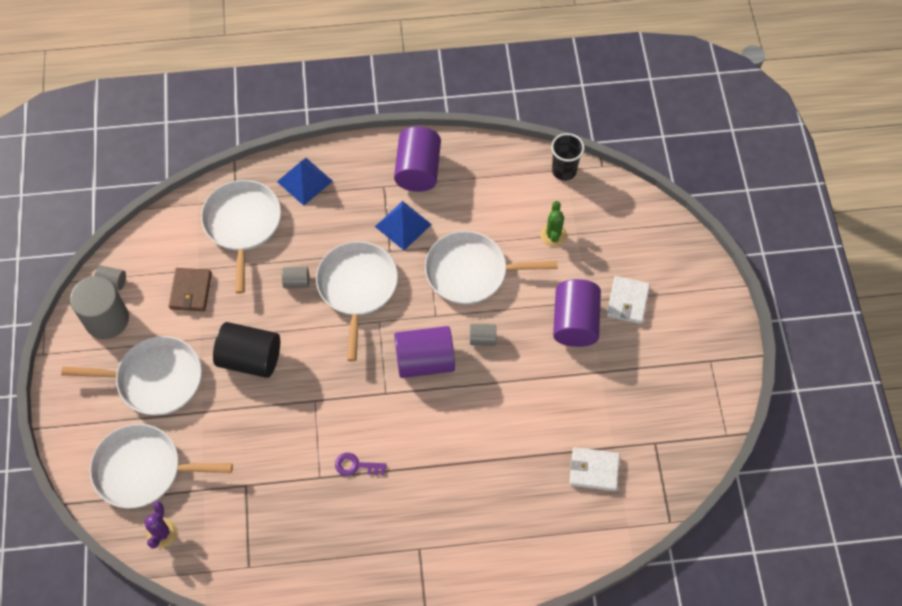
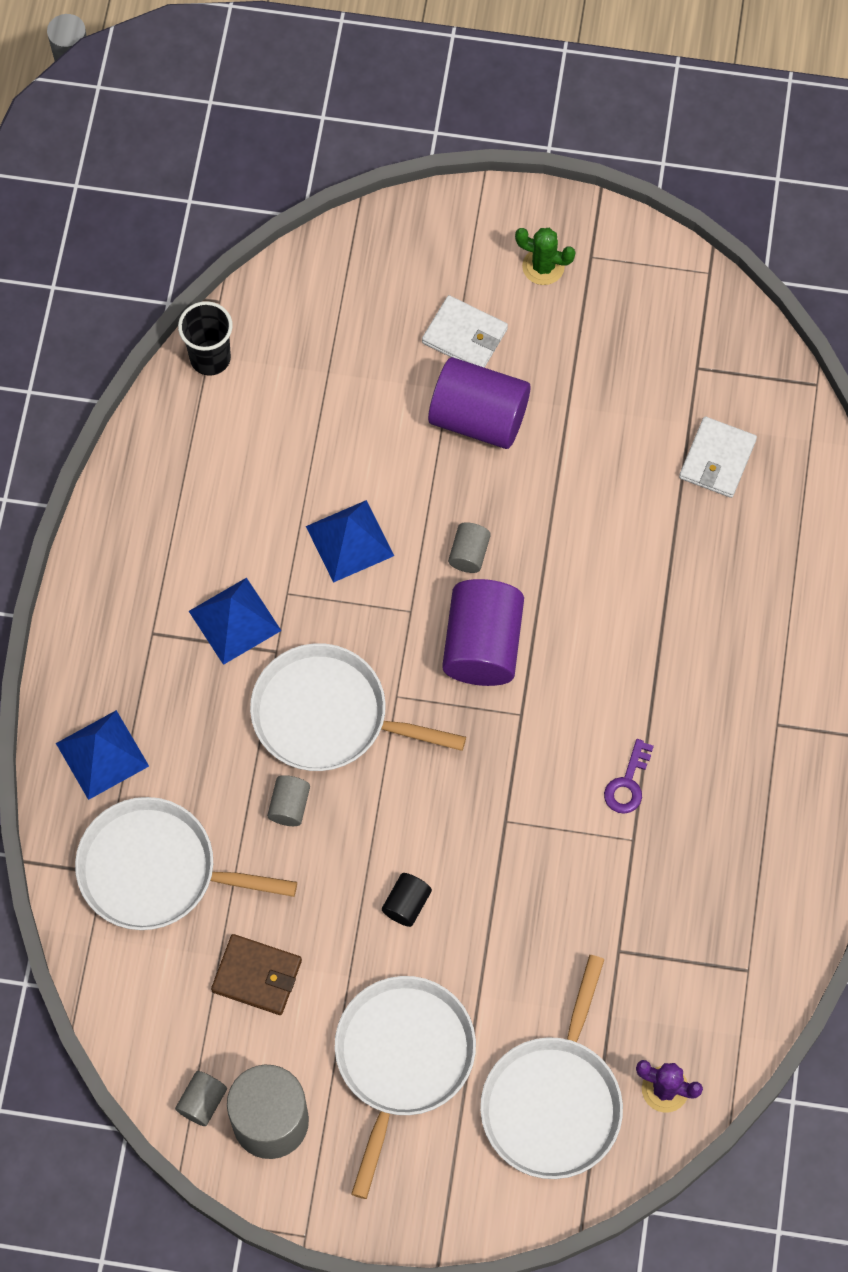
camera: 75 degrees left, 5 degrees up
(250, 358) = (406, 904): black cylinder -> black cylinder, size x0.47
(418, 170) = (138, 573): purple cylinder -> none
(471, 272) = (349, 541): white pan -> blue pyramid
(553, 235) = (320, 406): green cactus -> green cactus (543, 266)

